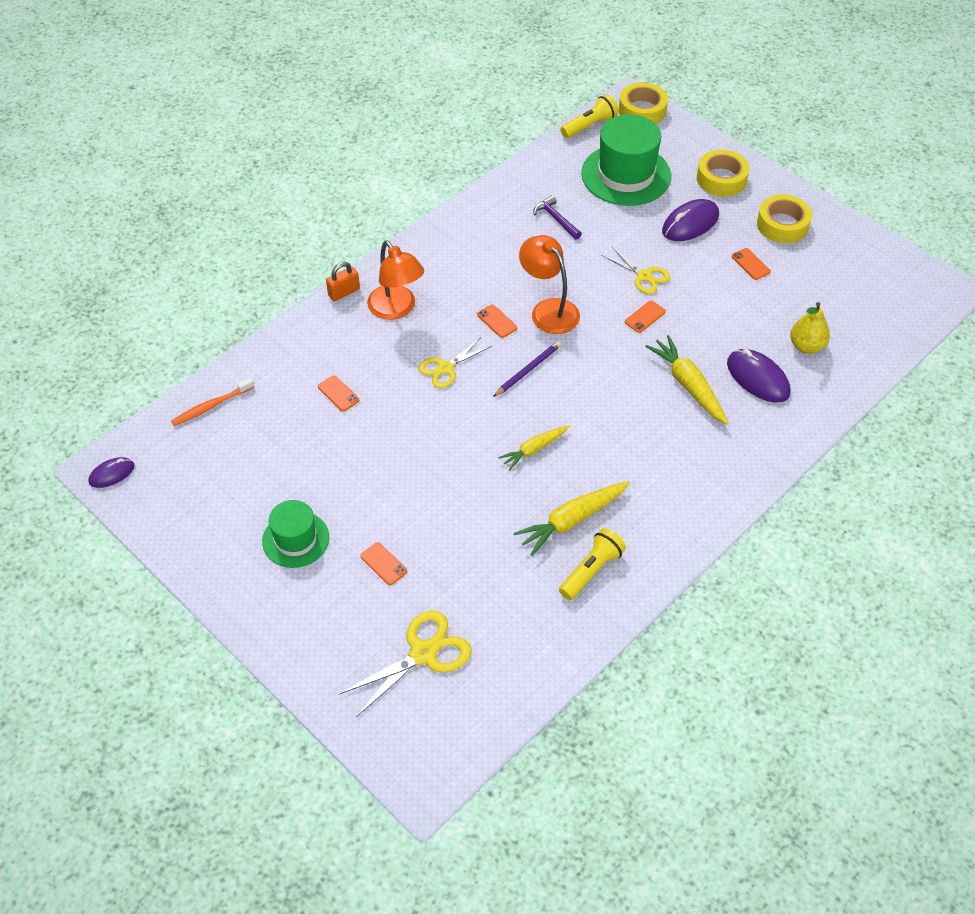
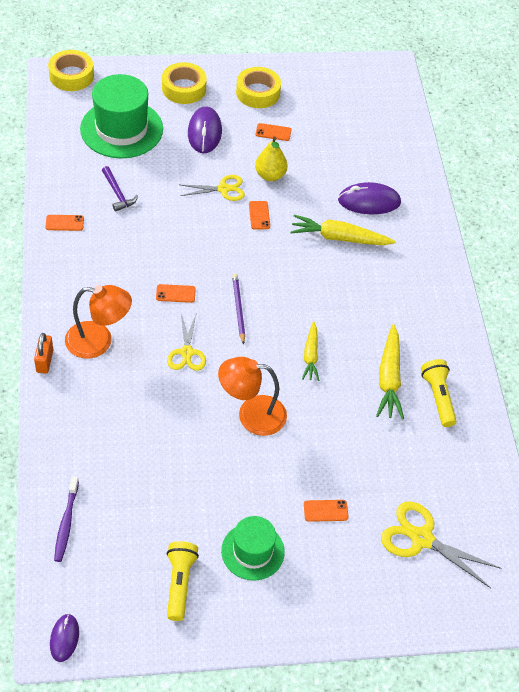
camera: 55 degrees left, 0 degrees up
(211, 406) = (66, 523): orange toothbrush -> purple toothbrush
(338, 393) = (142, 432): orange phone -> orange phone (64, 223)
(423, 653) = (421, 539): yellow scissors -> yellow scissors turned 60 degrees counterclockwise
(548, 310) = (197, 258): orange lamp -> orange lamp (251, 414)
(556, 219) = (118, 193): purple hammer -> purple hammer turned 120 degrees counterclockwise
(589, 125) = (51, 111): yellow flashlight -> yellow flashlight (179, 583)
(806, 346) = (368, 160): yellow pear -> yellow pear (270, 175)

